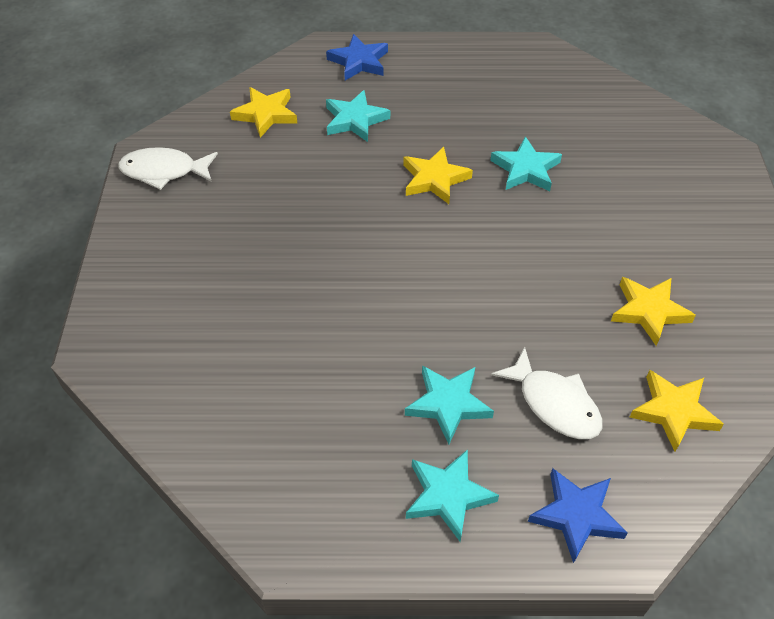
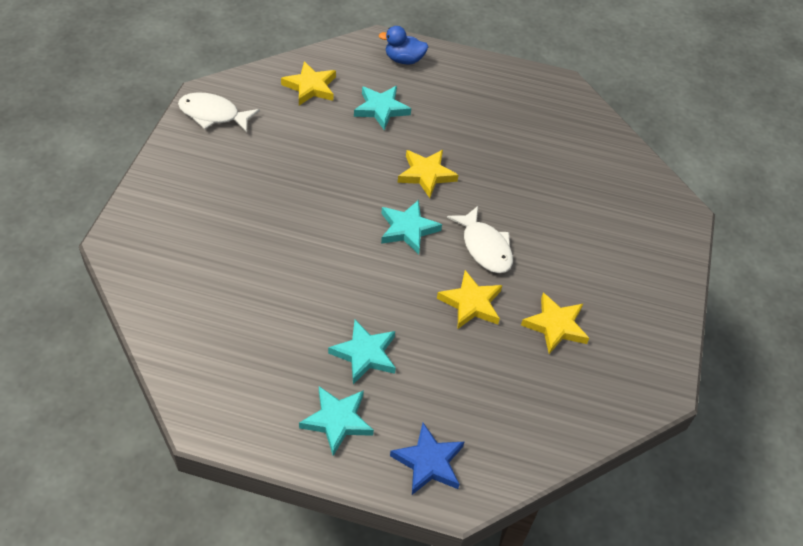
camera: 10 degrees right, 0 degrees up
(359, 61) = (404, 60): blue star -> blue duck
(525, 169) = (505, 185): turquoise star -> turquoise star (408, 229)
(554, 403) = (447, 376): white fish -> white fish (484, 247)
(674, 412) = (539, 408): yellow star -> yellow star (471, 303)

